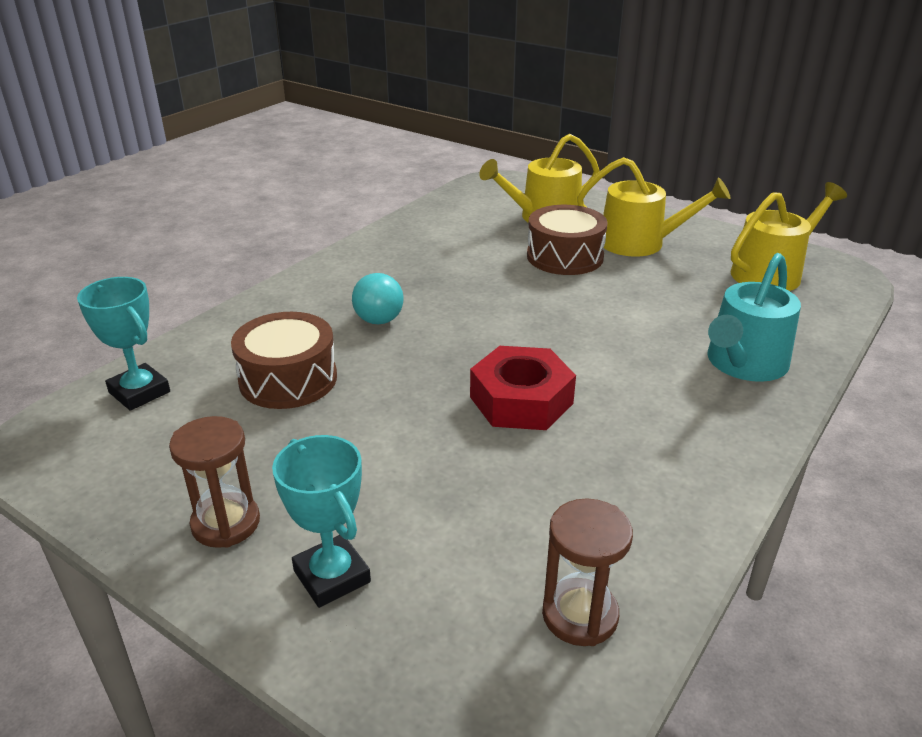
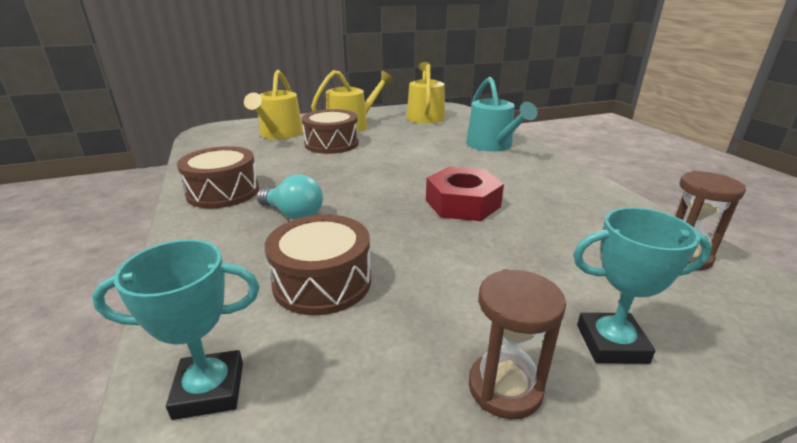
camera: 55 degrees left, 5 degrees down
(379, 261) = (223, 192): none -> brown drum

